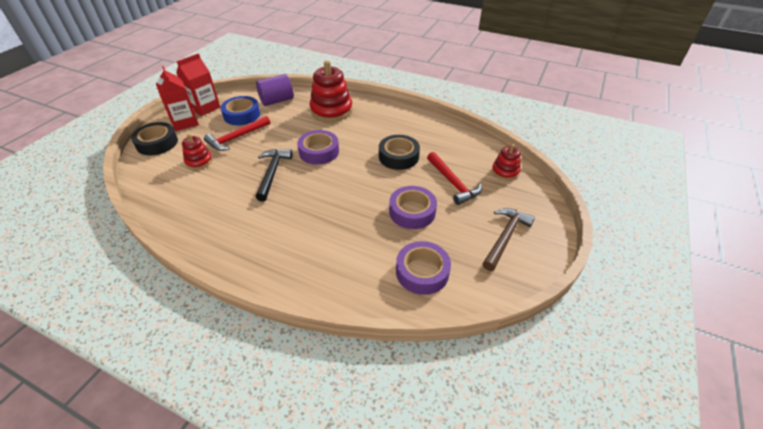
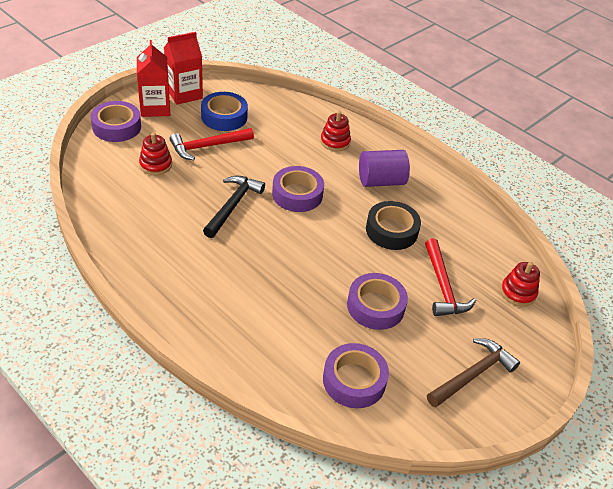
camera: 15 degrees right, 0 degrees up
(157, 143) = (117, 127): black tape -> purple tape
(277, 101) = (273, 108): purple cylinder -> purple cylinder (381, 181)
(331, 110) = (335, 142): red stacking toy -> red stacking toy, size x0.54

